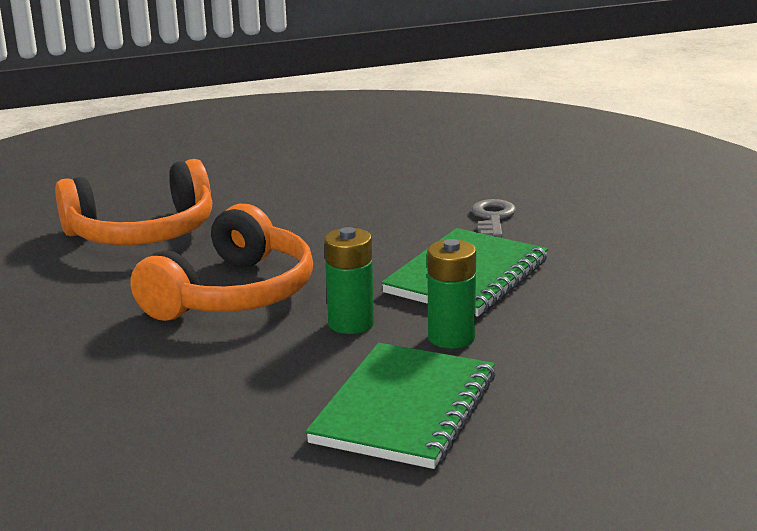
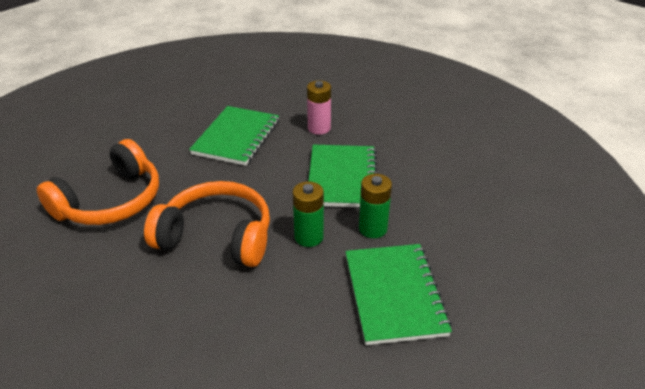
camera: 30 degrees left, 15 degrees up
(233, 294) = (217, 236): orange headphones -> orange headphones turned 75 degrees counterclockwise
(363, 204) = (236, 137): none -> green notebook
(493, 218) = (319, 128): grey key -> pink battery

